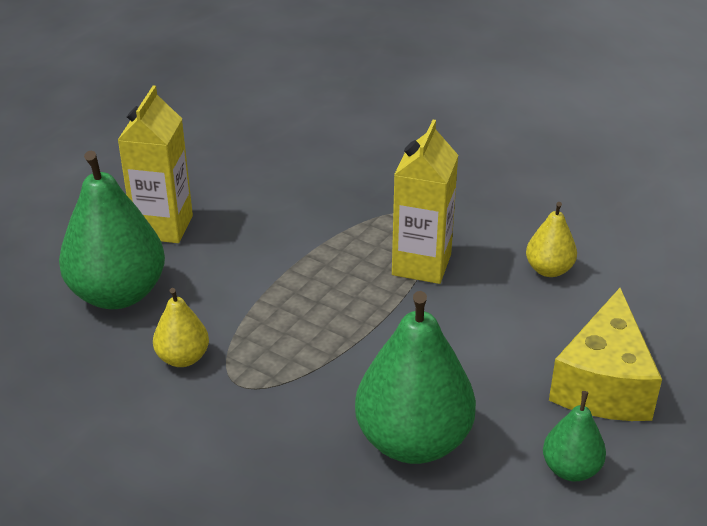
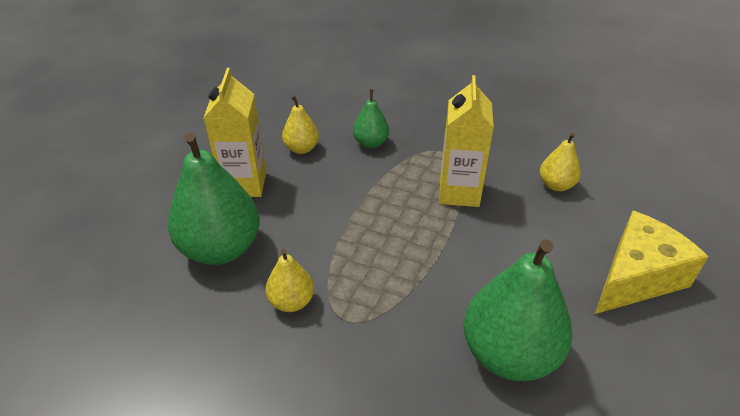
camera: 10 degrees left, 5 degrees up
(243, 193) = (301, 148): none -> yellow pear
(571, 469) = (645, 361): green pear -> green pear (371, 143)
(603, 383) = (637, 277): yellow cheese -> yellow cheese turned 135 degrees counterclockwise

